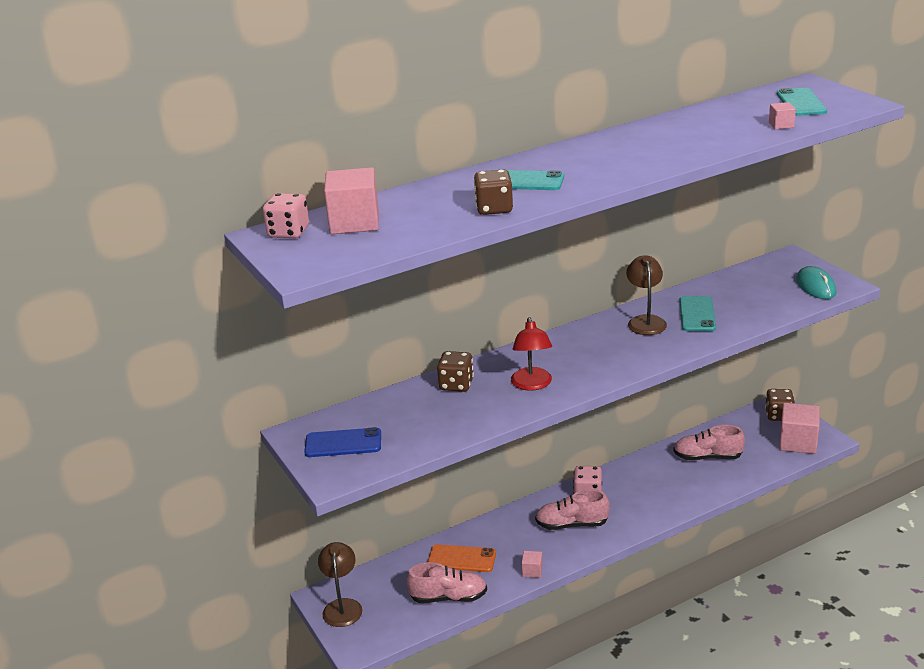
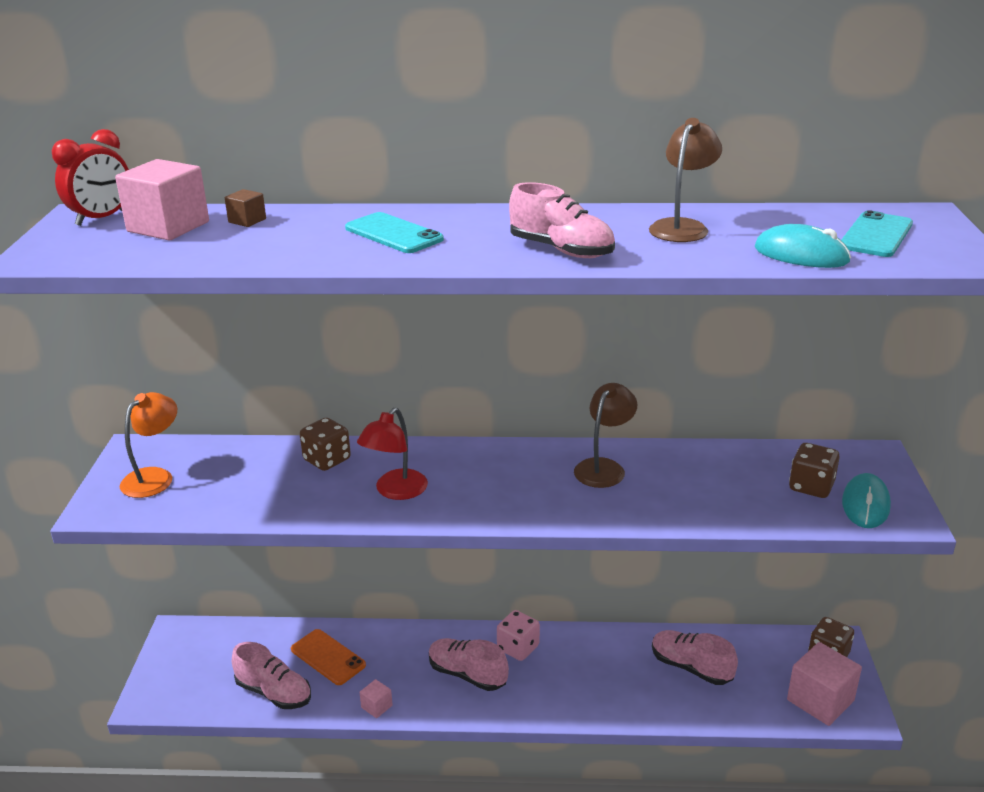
camera: 30 degrees right, 0 degrees up
(288, 232) = (101, 218): pink dice -> red clock
(342, 606) = (181, 651): brown lamp -> brown lamp (682, 227)
(343, 443) = (154, 477): blue phone -> orange lamp
(404, 202) = (247, 220): none -> brown cube
(494, 209) = (309, 253): brown dice -> brown dice (811, 487)
(646, 161) = (561, 250): none -> pink shoe
(697, 314) = (672, 482): turquoise phone -> none
(781, 125) = (801, 255): pink cube -> turquoise mouse

